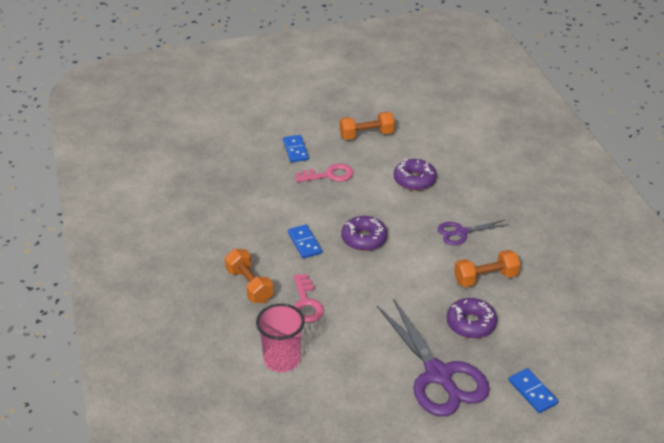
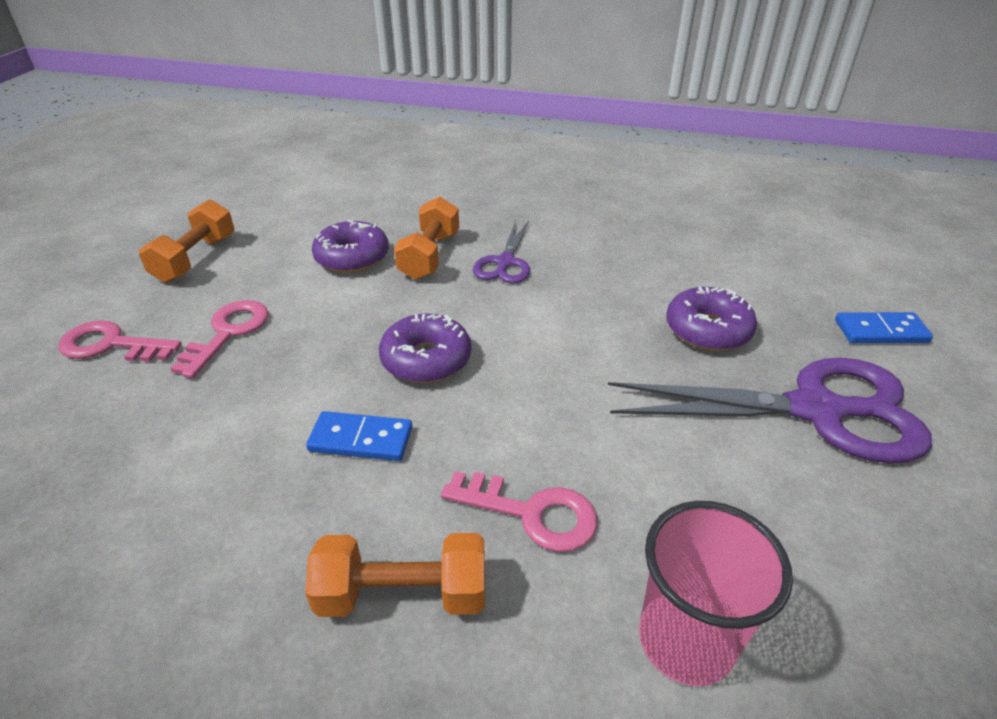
camera: 60 degrees left, 0 degrees up
(295, 150) = (111, 345): blue domino -> pink key
(485, 278) = (617, 279): orange dumbbell -> orange dumbbell (429, 256)

